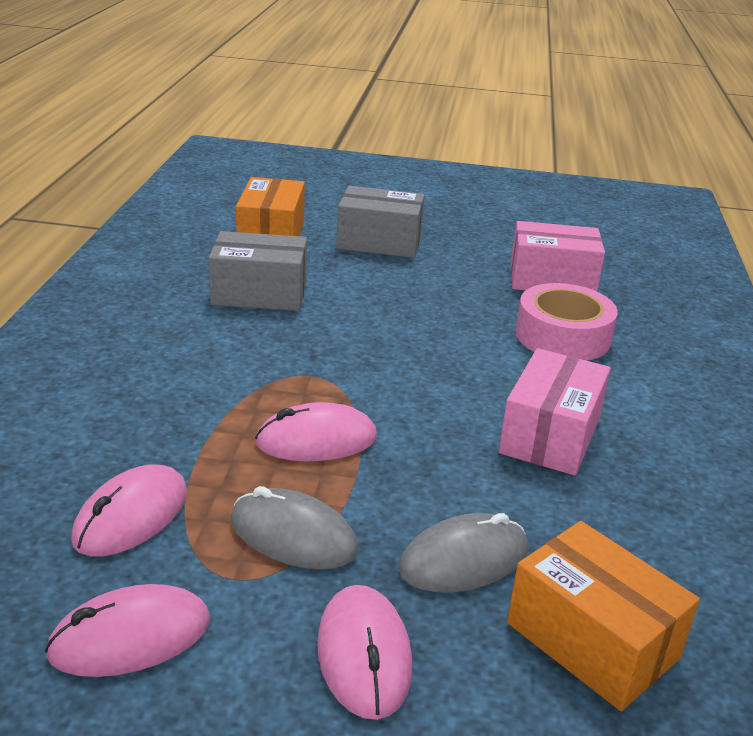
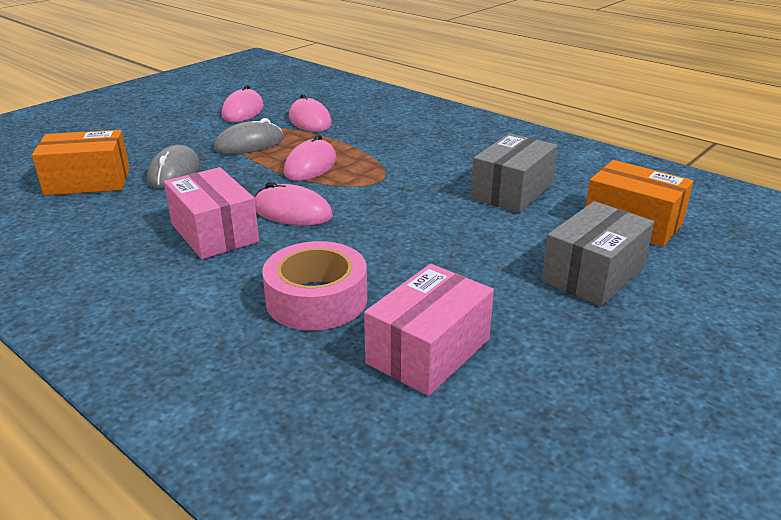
camera: 125 degrees right, 0 degrees up
(364, 655) = (167, 140): pink mouse -> pink mouse (292, 212)

